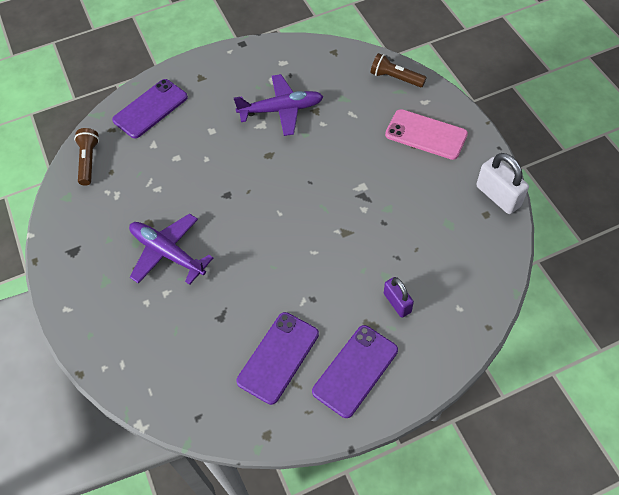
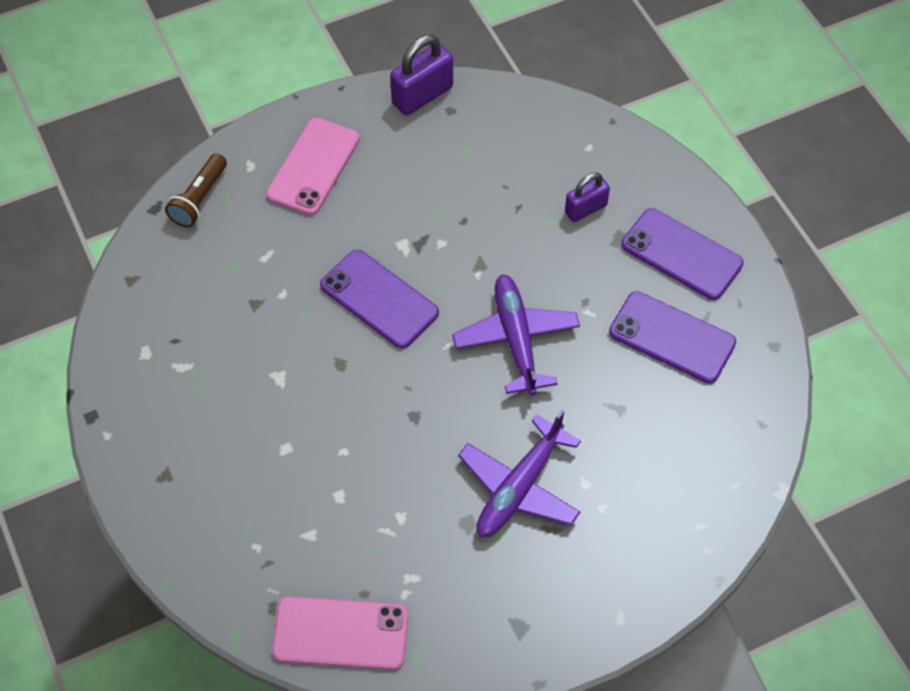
camera: 95 degrees left, 0 degrees up
(89, 161) = (340, 633): brown flashlight -> pink phone
(150, 109) = (230, 548): purple phone -> purple phone (379, 299)
(281, 110) = (250, 350): purple plane -> purple plane (516, 339)
(498, 196) = (422, 95): white padlock -> purple padlock

